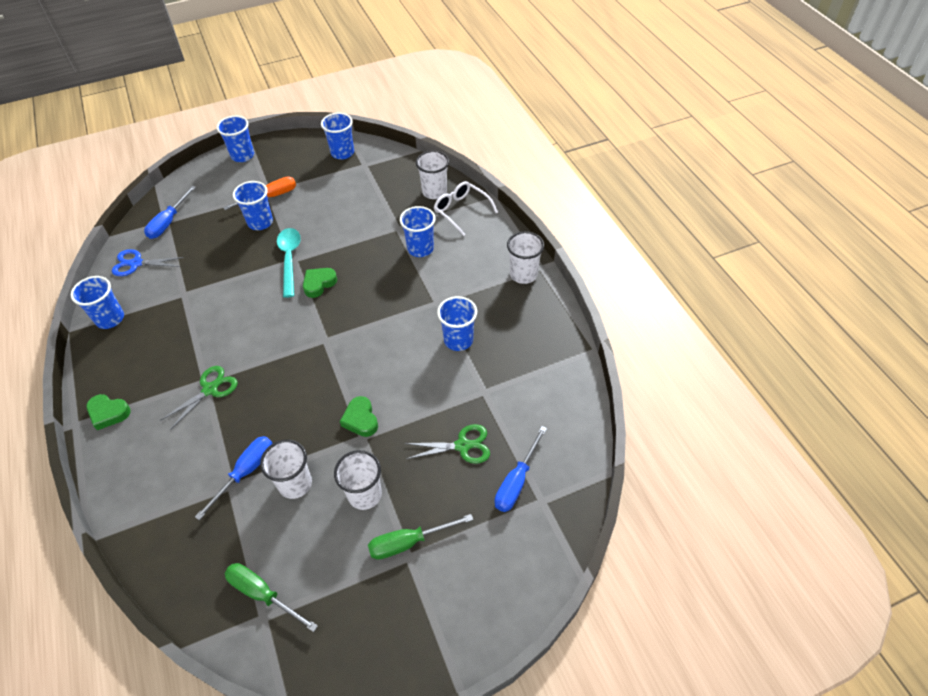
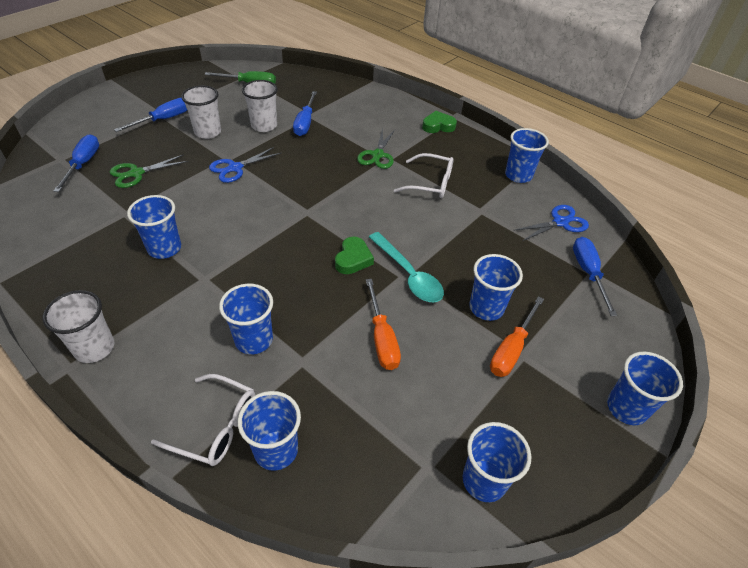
camera: 150 degrees right, 5 degrees down
(195, 336) = (430, 183): none -> white glasses
(341, 225) = (382, 338): none -> orange screwdriver
(360, 419) = (235, 168): green heart -> blue scissors
(408, 542) = (163, 120): green screwdriver -> blue screwdriver
(434, 192) = (276, 450): white cup -> blue cup

